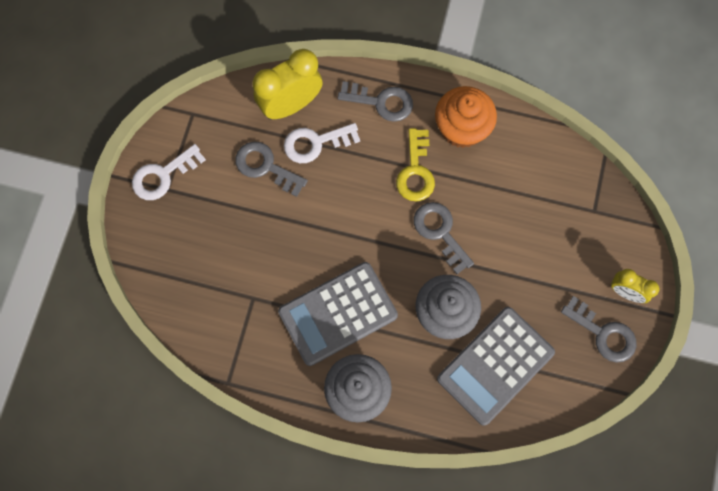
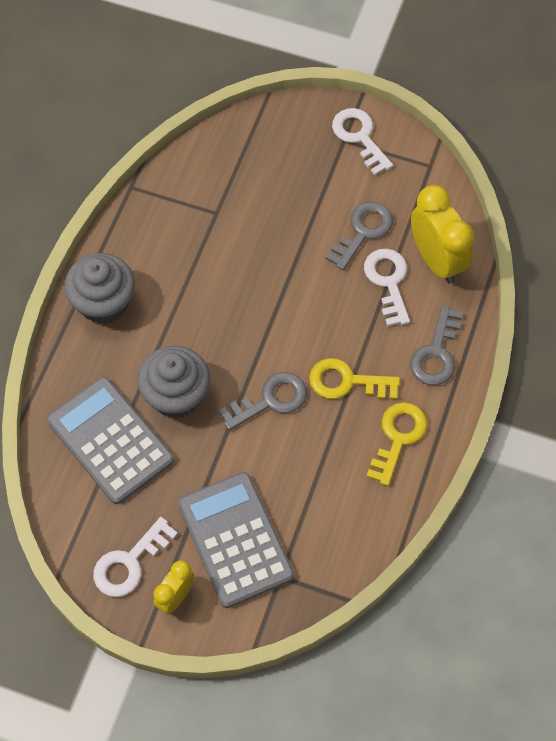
camera: 95 degrees right, 10 degrees down
(338, 314) = (189, 290): grey calculator -> grey calculator (235, 540)
(461, 128) = (398, 437): orange cupcake -> yellow key
(603, 333) = (129, 563): grey key -> white key

